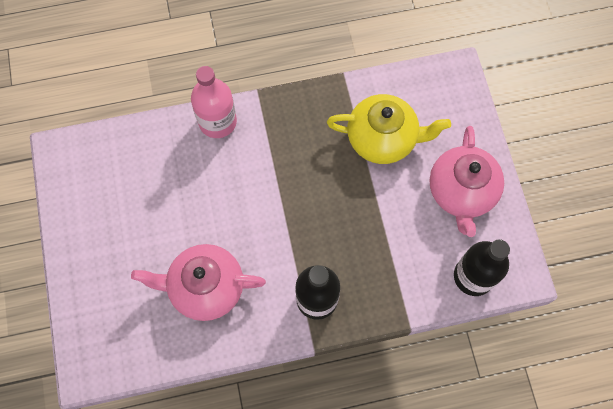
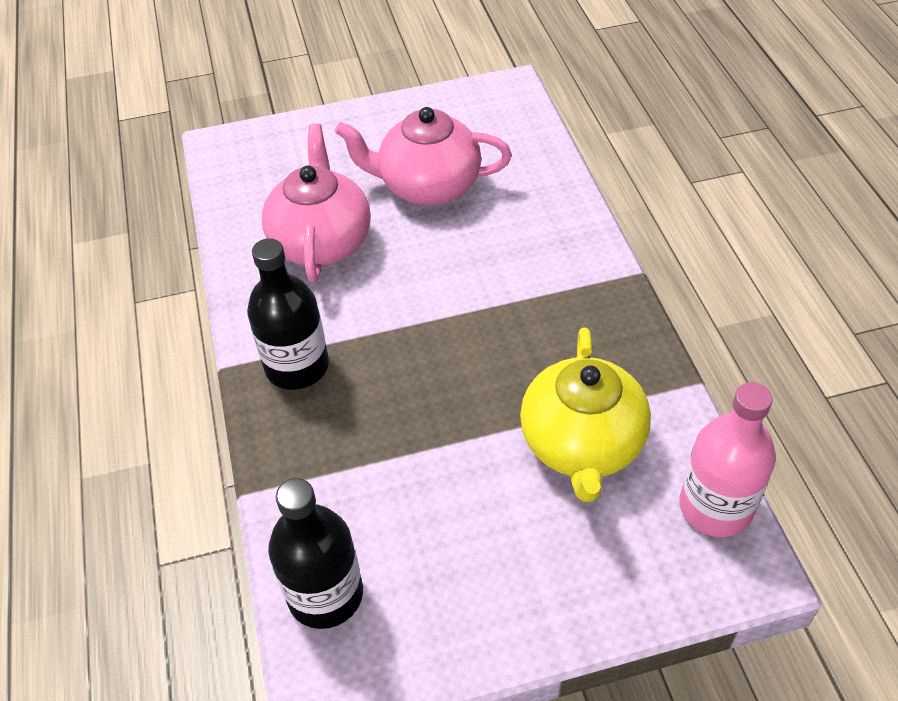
camera: 90 degrees right, 20 degrees down
(217, 122) = (578, 232): pink bottle -> pink bottle (715, 507)
(461, 192) = (490, 574): pink teapot -> pink teapot (428, 186)

